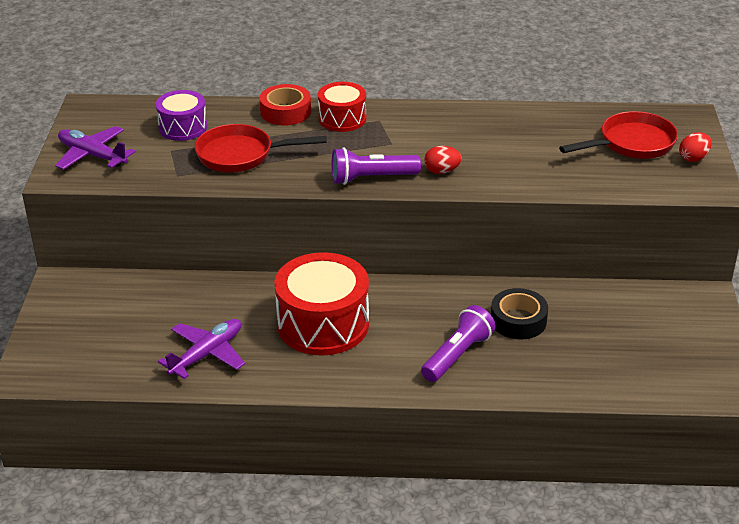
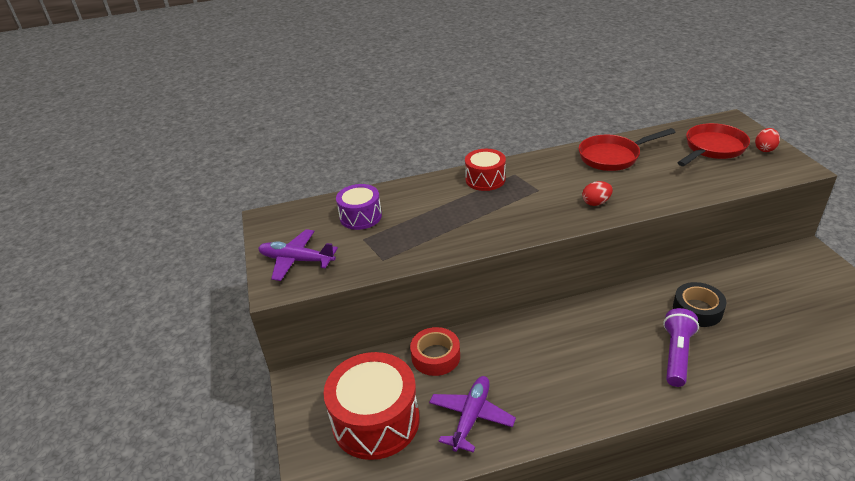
camera: 15 degrees left, 0 degrees up
(241, 155) = (426, 228): red pan -> red pan (613, 156)
(285, 112) = (436, 184): red tape -> red tape (435, 356)
(323, 324) = (550, 357): red drum -> red drum (376, 421)
(371, 178) = (546, 222): purple flashlight -> none

